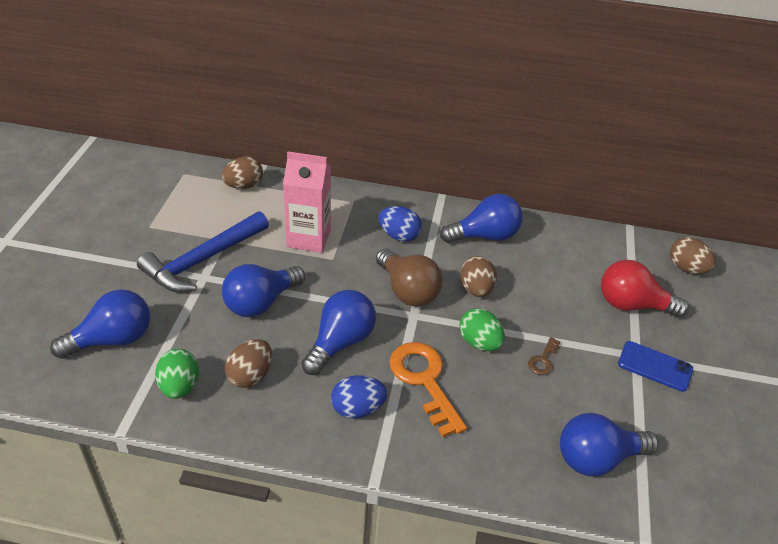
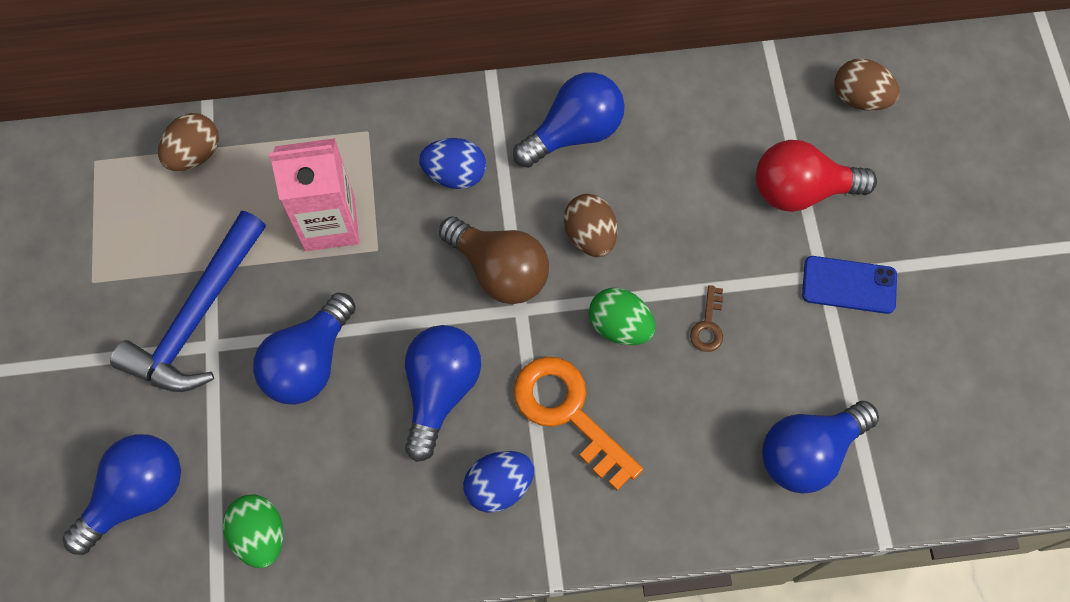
camera: 15 degrees left, 25 degrees up
(250, 376) = (344, 485): brown egg -> none

